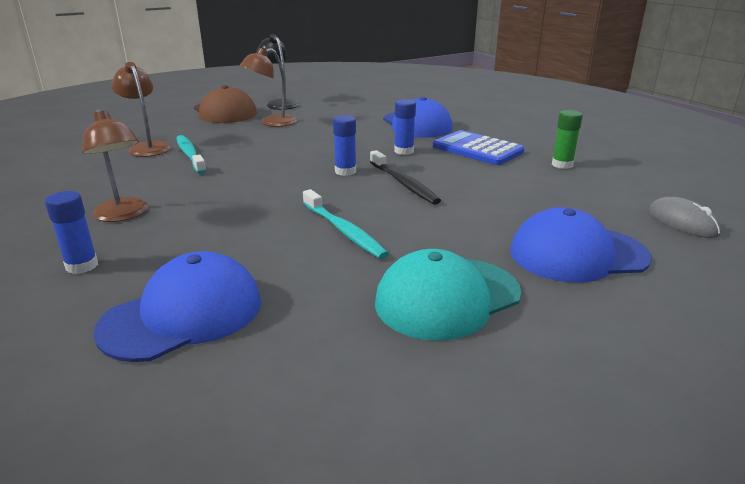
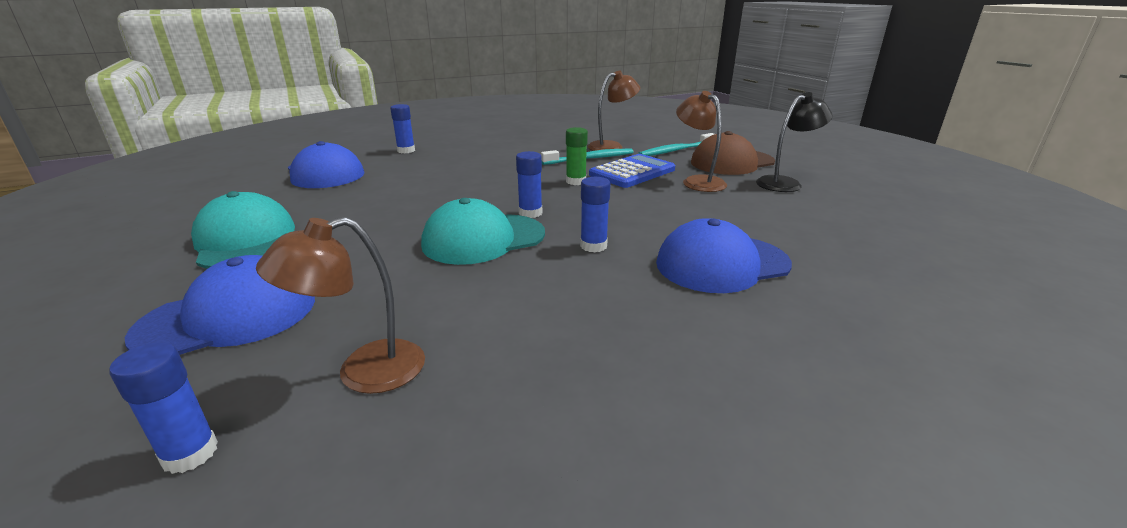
camera: 95 degrees right, 0 degrees up
(124, 215) = (472, 152): brown lamp -> brown lamp (364, 372)
(343, 231) = (392, 210): turquoise toothbrush -> turquoise toothbrush (676, 150)
(403, 183) = (483, 239): black toothbrush -> turquoise cap
(477, 149) = (598, 302): blue calculator -> blue calculator (632, 172)
(562, 165) = (505, 379): green glue stick -> green glue stick (576, 181)
(577, 254) = (229, 316): blue cap -> blue cap turned 60 degrees clockwise
(682, 222) = (190, 453): grey mouse -> blue glue stick

